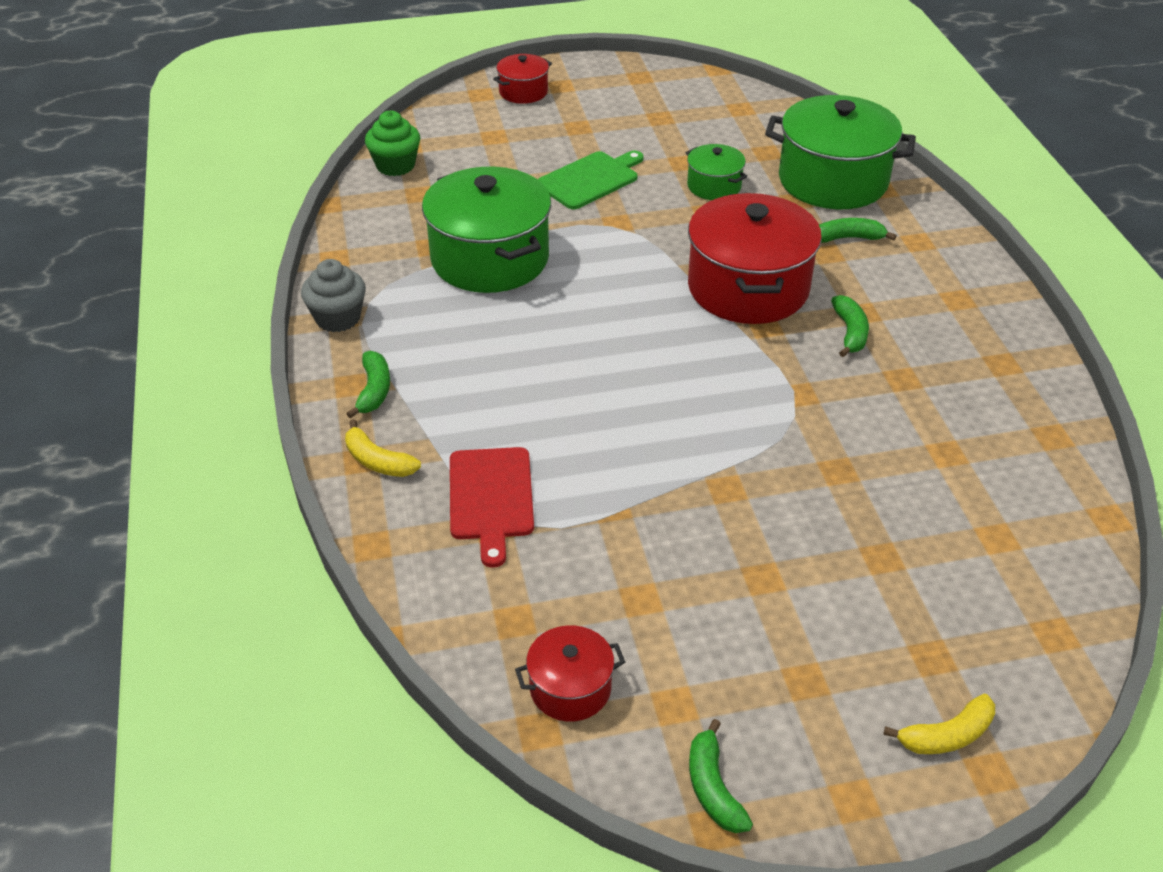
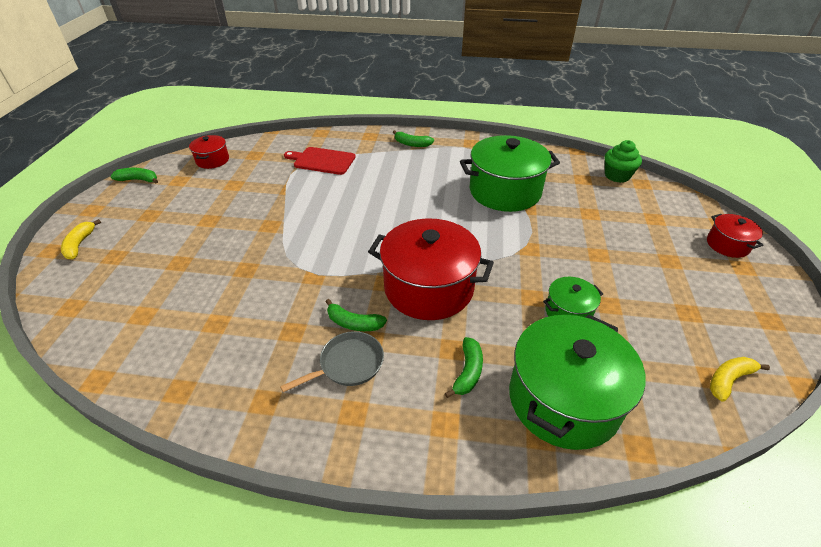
camera: 110 degrees right, 0 degrees up
(338, 318) = (471, 142): grey cupcake -> none
(378, 461) = (365, 139): yellow banana -> yellow banana (728, 380)
(590, 179) = (589, 249): green cutting board -> none
(908, 319) = (348, 364): none -> grey pan

